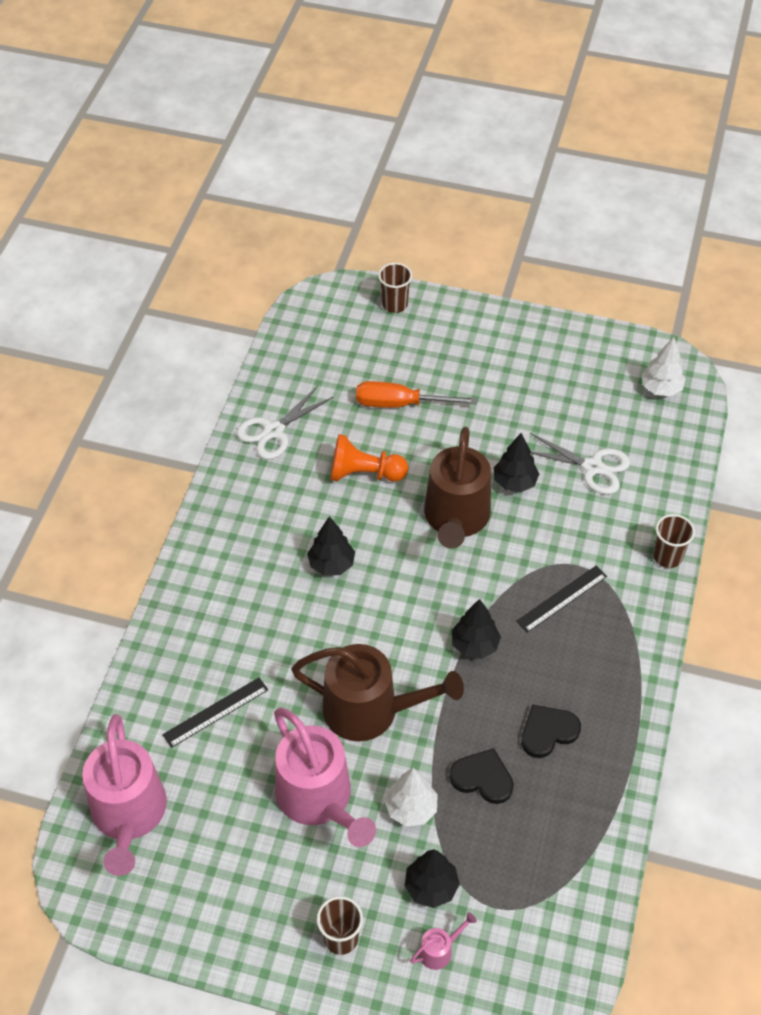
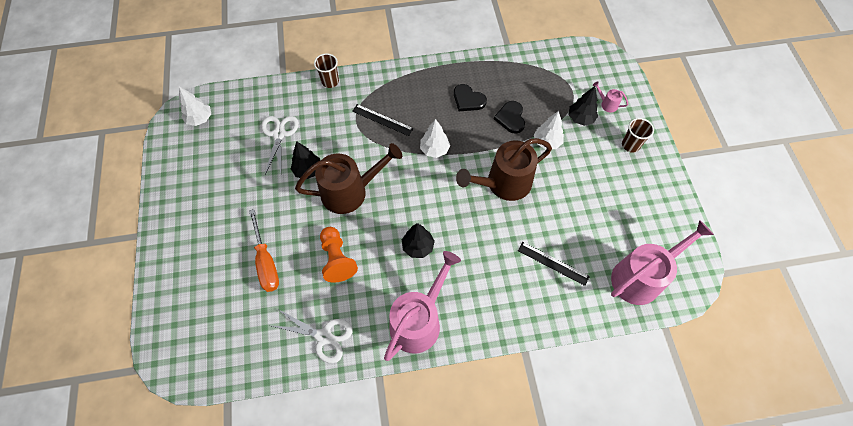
camera: 115 degrees left, 10 degrees up
(319, 799) = (569, 186): pink watering can -> pink watering can (419, 321)
(370, 710) = (503, 183): brown watering can -> brown watering can turned 105 degrees counterclockwise
(394, 304) = (165, 307): brown cup -> none
(475, 645) = (434, 149): black tree -> white tree

